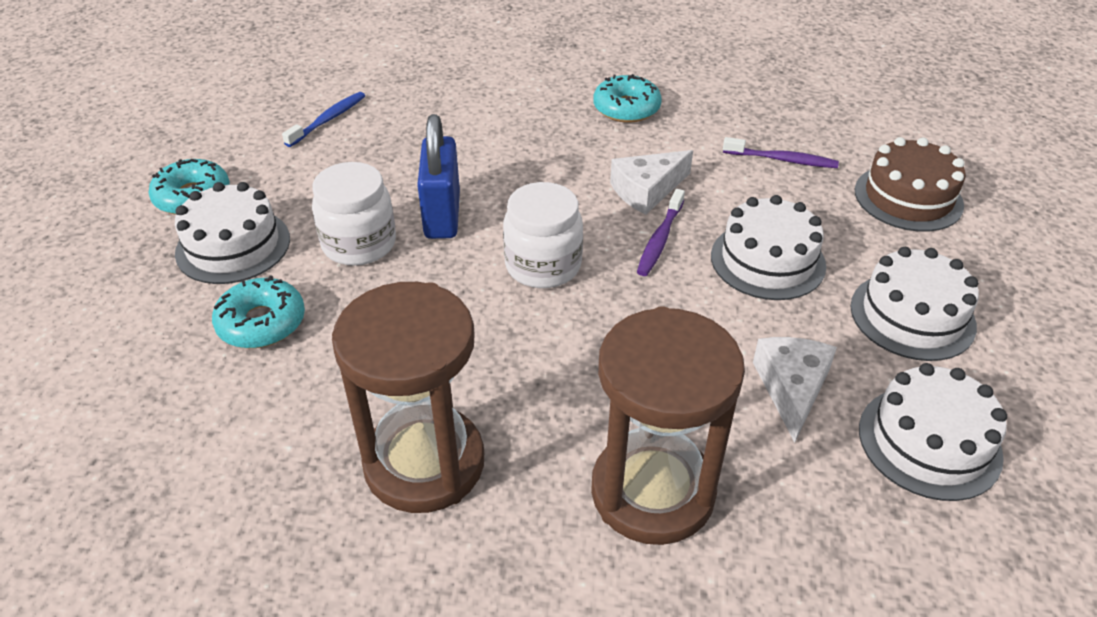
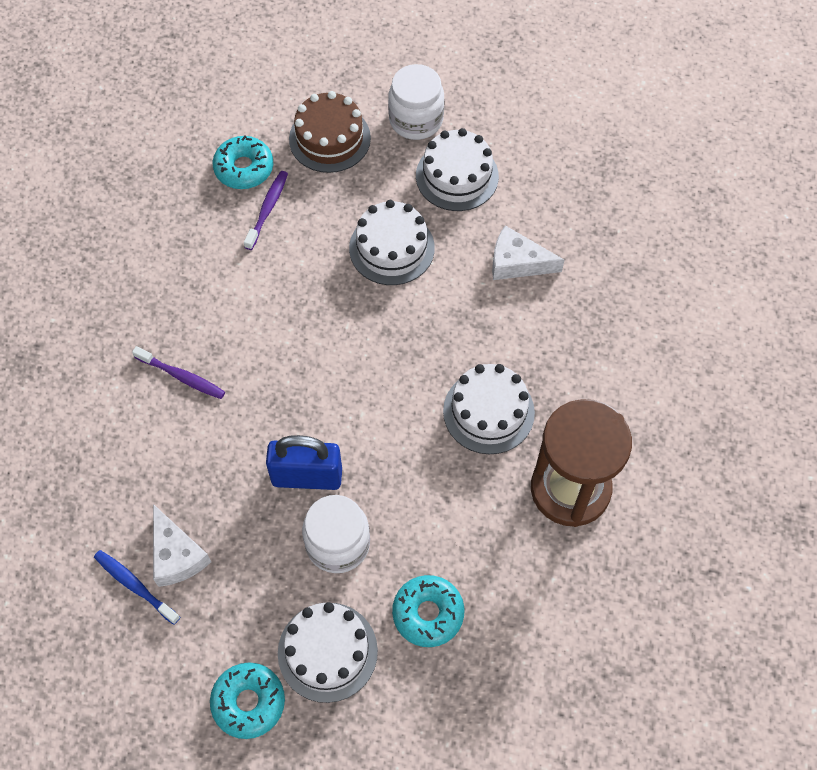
camera: 85 degrees left, 20 degrees up
(543, 265) = (381, 402): white jar -> white jar (416, 120)
(626, 108) = (167, 314): turquoise donut -> turquoise donut (244, 168)
(647, 190) = (294, 315): white cheese -> white cheese (176, 555)
(652, 492) = (596, 356): brown hourglass -> none
(660, 239) = (358, 315): purple toothbrush -> purple toothbrush (181, 376)
(929, 442) = (564, 201): white cake -> white cake (488, 412)

